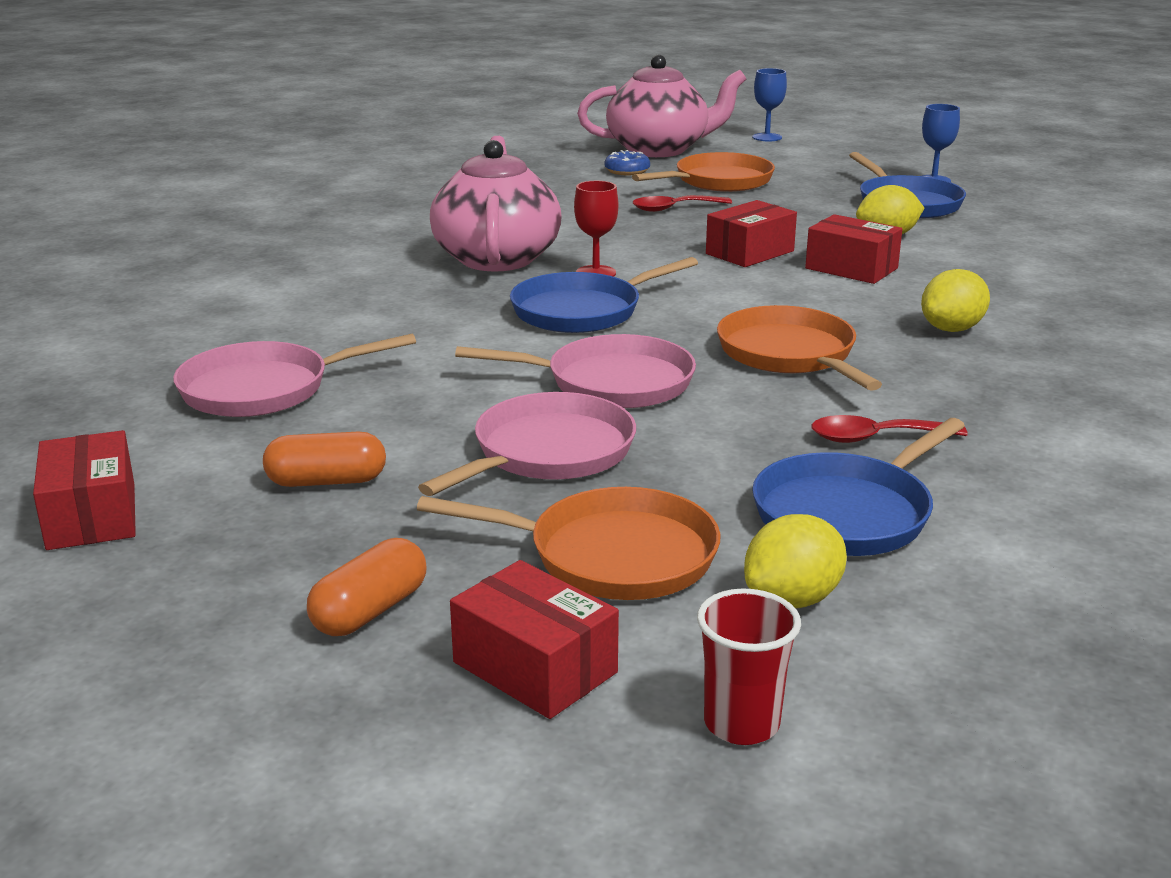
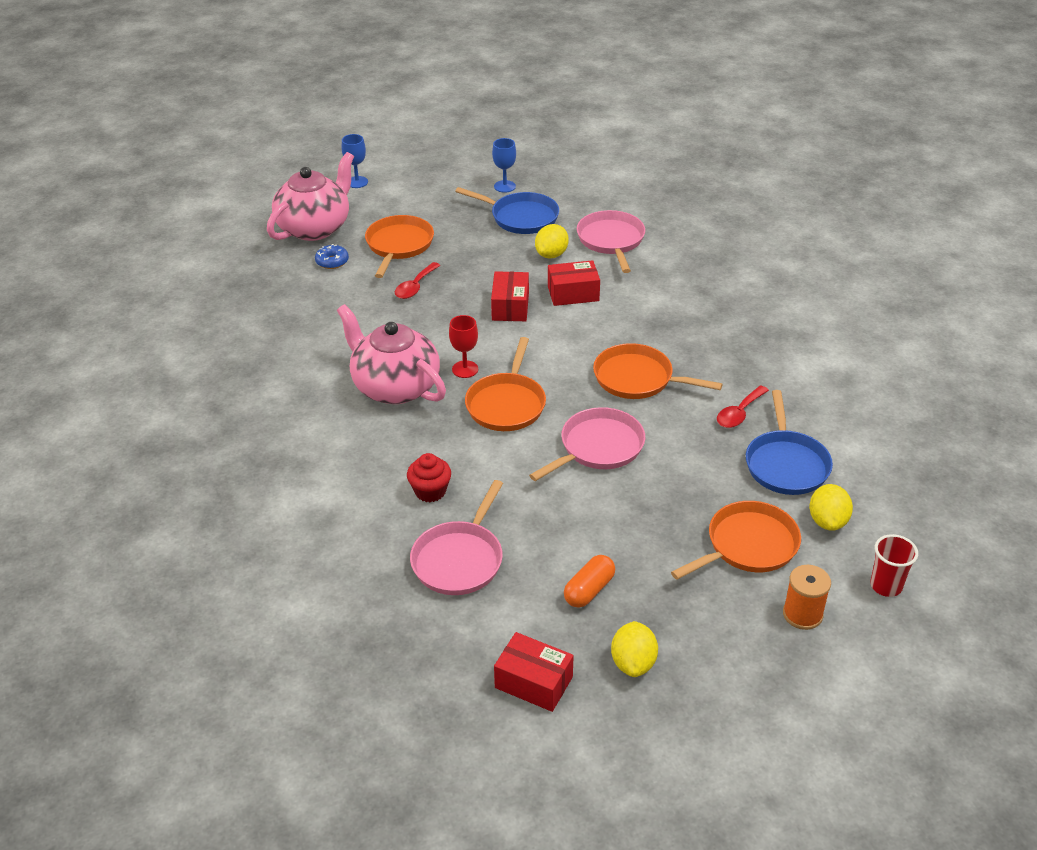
camera: 45 degrees left, 15 degrees up
(357, 333) = (430, 491): none -> red cupcake
(370, 611) = (717, 636): orange capsule -> none
(534, 667) = (802, 614): red box -> orange spool
(548, 453) = (642, 509): pink pan -> pink pan (611, 241)
(582, 311) = (507, 404): blue pan -> orange pan
(951, 329) = (673, 318): yellow lemon -> yellow lemon (633, 663)

